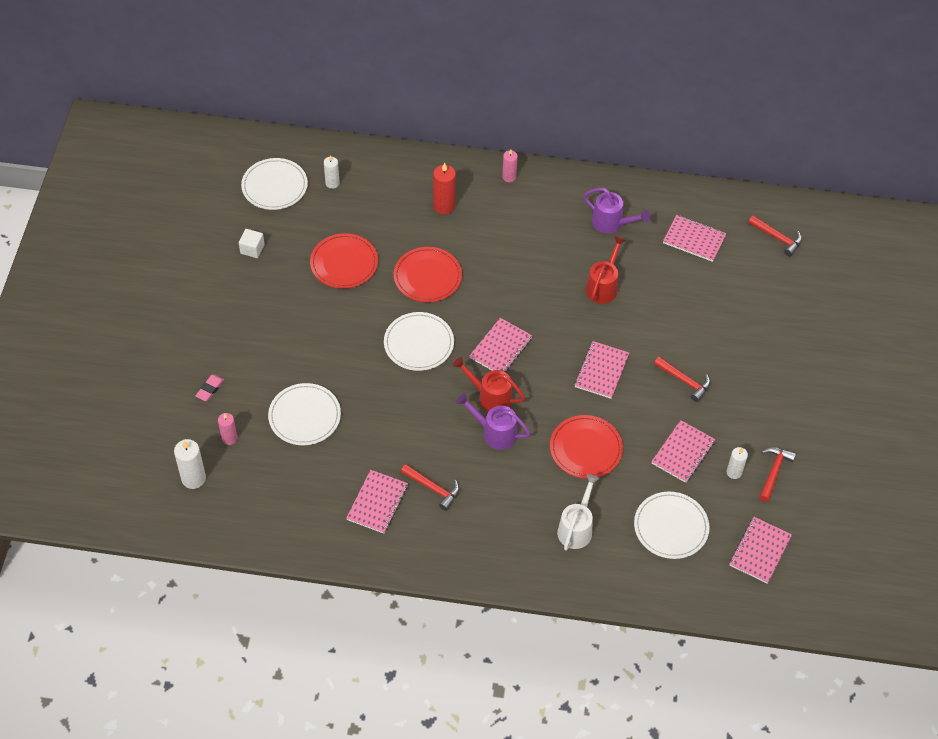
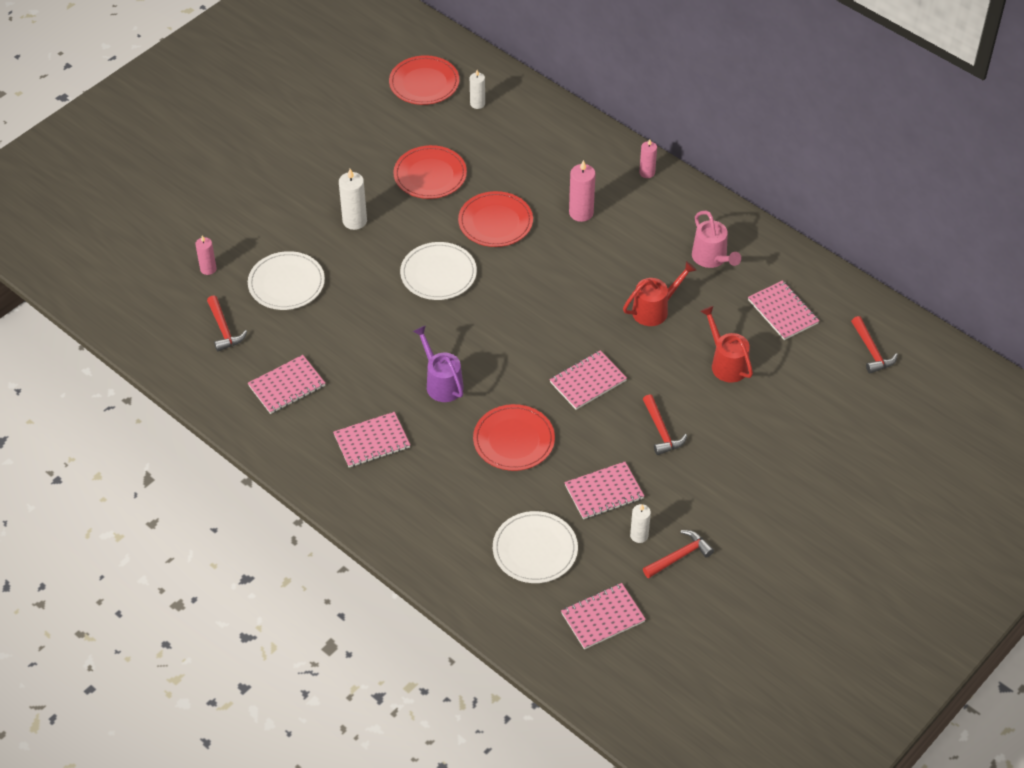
camera: 35 degrees right, 5 degrees down
(193, 478) = (151, 285): white candle -> white candle (354, 221)
(210, 389) = (226, 221): pink eraser -> none
(252, 249) = (360, 125): white cube -> none
(274, 186) = (424, 83): white plate -> red plate
(433, 488) = (345, 400): red hammer -> red hammer (224, 329)
(444, 206) = (563, 169): red candle -> none
(486, 235) = (581, 213): none -> pink candle
(490, 397) = (463, 351): red watering can -> red watering can (726, 363)
(501, 348) = (510, 315): pink notebook -> pink notebook (372, 441)
(576, 527) = (445, 502): white watering can -> none
(612, 223) = (712, 259): purple watering can -> pink watering can

